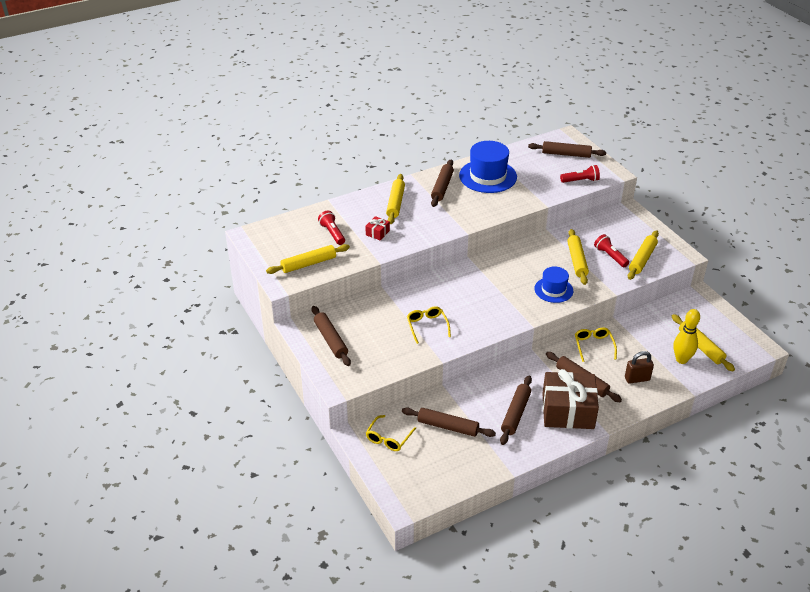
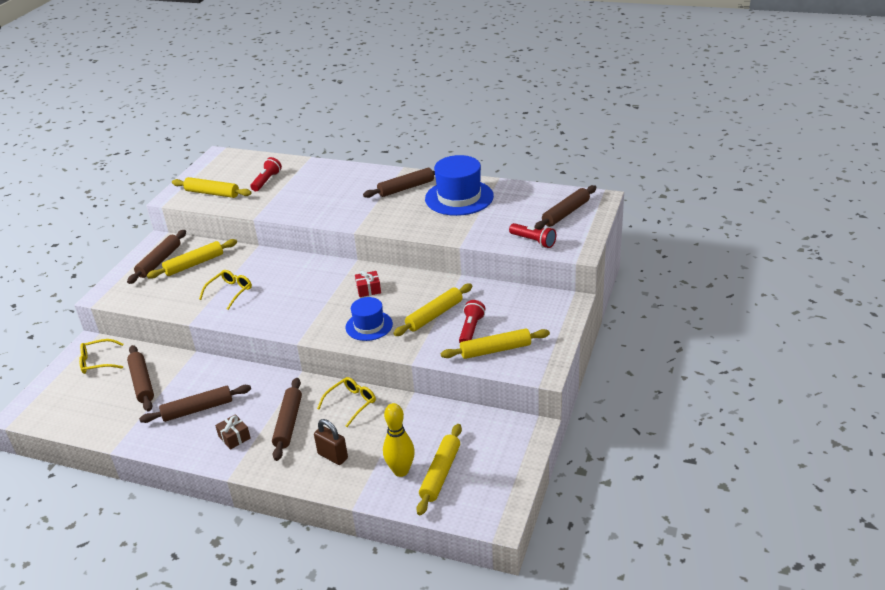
camera: 50 degrees right, 5 degrees down
(377, 233) = (295, 196): red gift -> red gift (368, 289)
(395, 203) = (349, 182): yellow rolling pin -> yellow rolling pin (194, 264)
(566, 154) = (565, 213): brown rolling pin -> brown rolling pin turned 75 degrees clockwise
(568, 411) = (234, 437): brown gift -> brown gift, size x0.42

